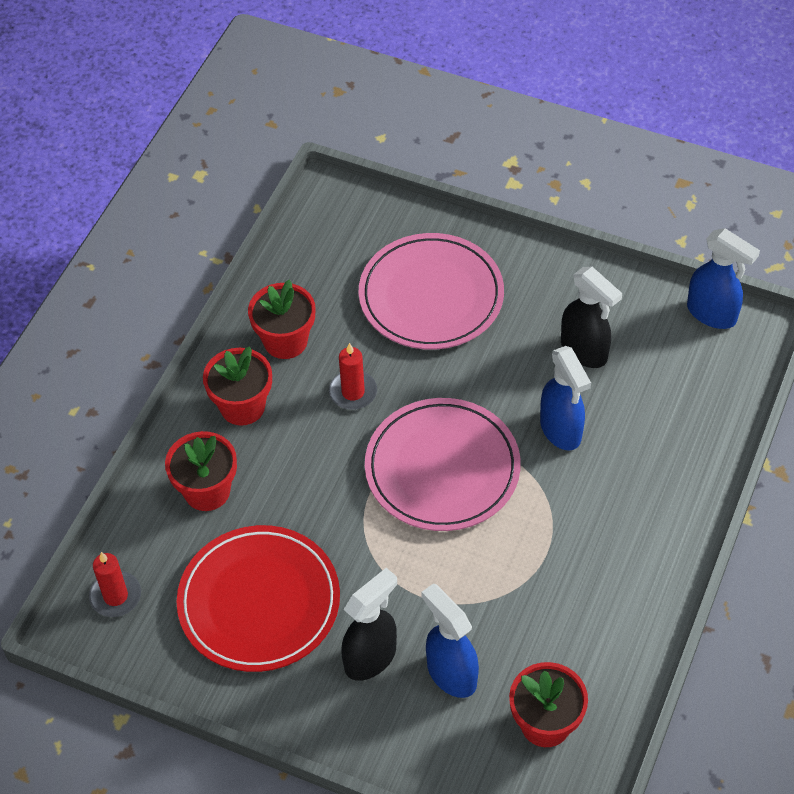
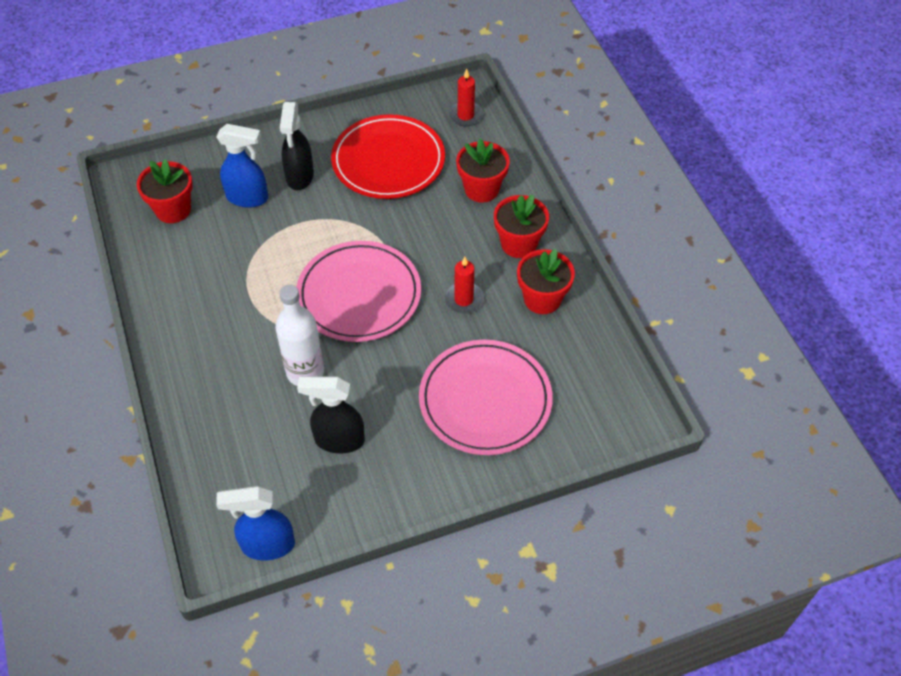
camera: 135 degrees right, 0 degrees up
(561, 430) = (305, 372): blue spray bottle -> white bottle

